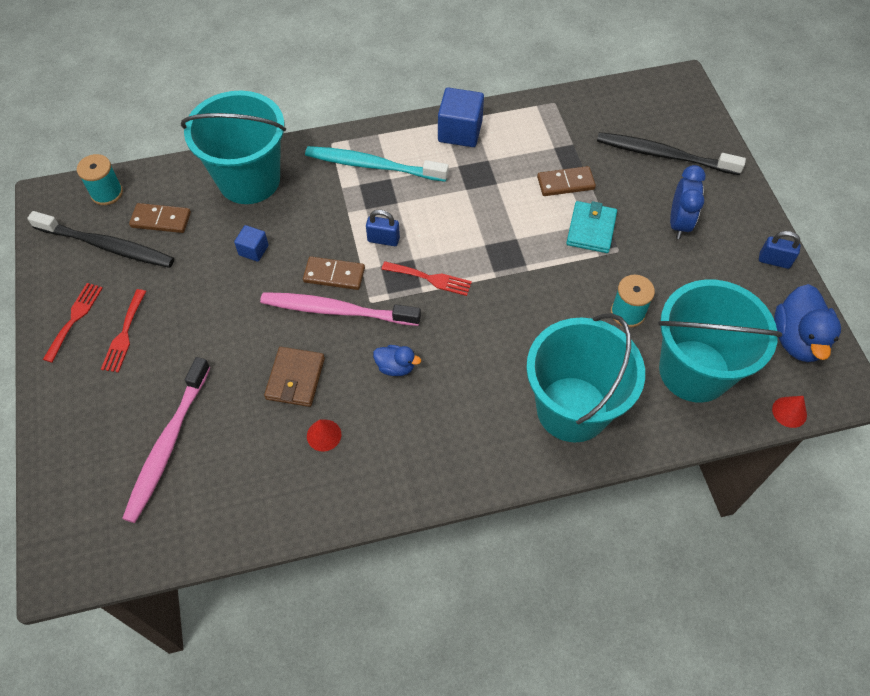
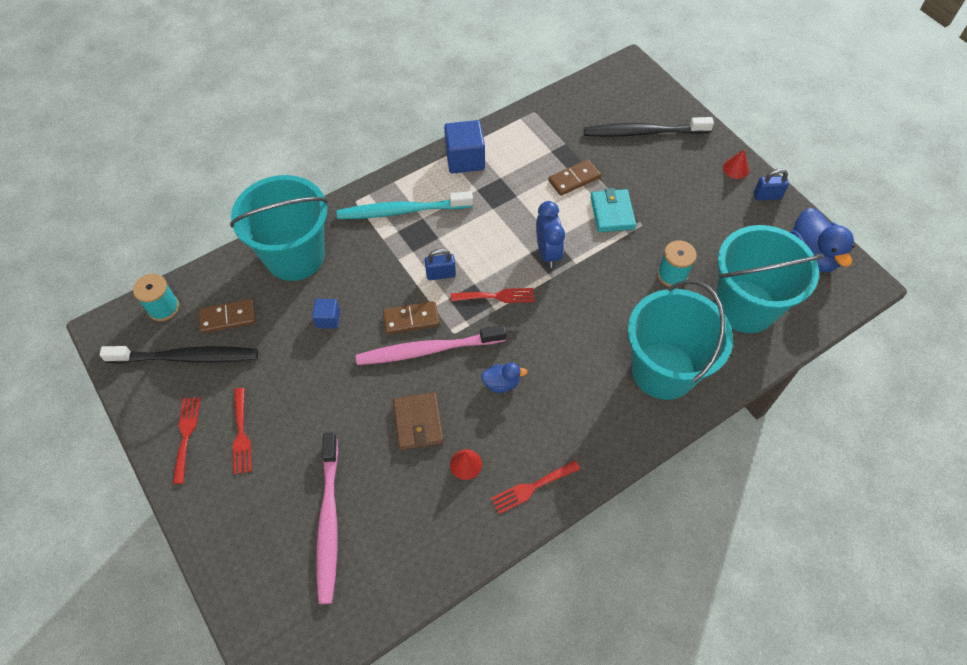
camera: 20 degrees left, 0 degrees up
(379, 481) = (532, 487): none -> red fork
(678, 223) = (680, 187): blue clock -> blue clock (547, 253)
(789, 412) = (831, 316): red cone -> red cone (735, 168)

